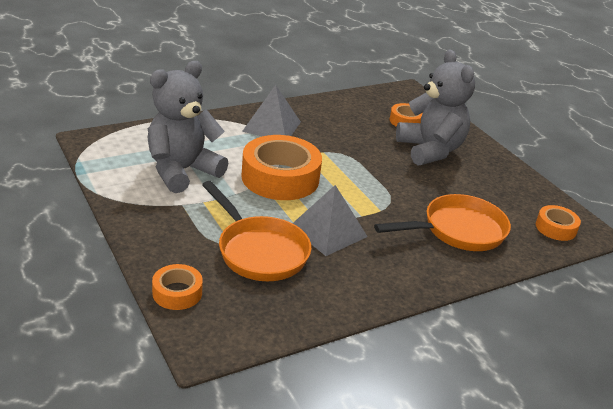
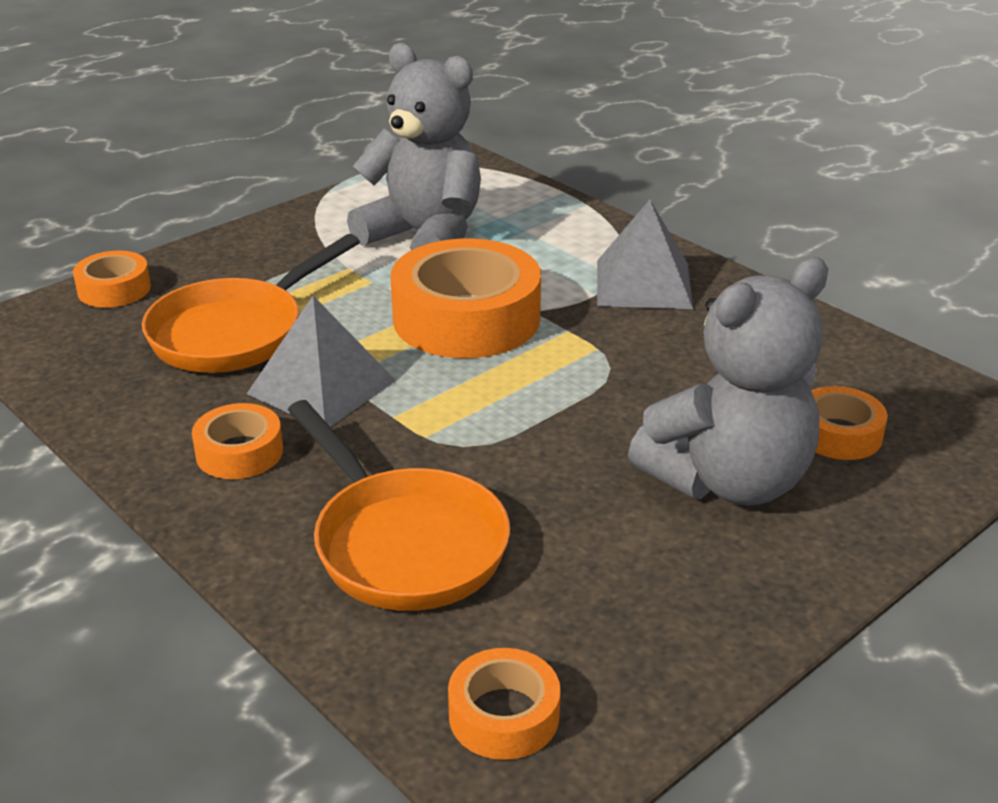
camera: 80 degrees right, 0 degrees up
(379, 265) = (239, 452): none -> orange tape

